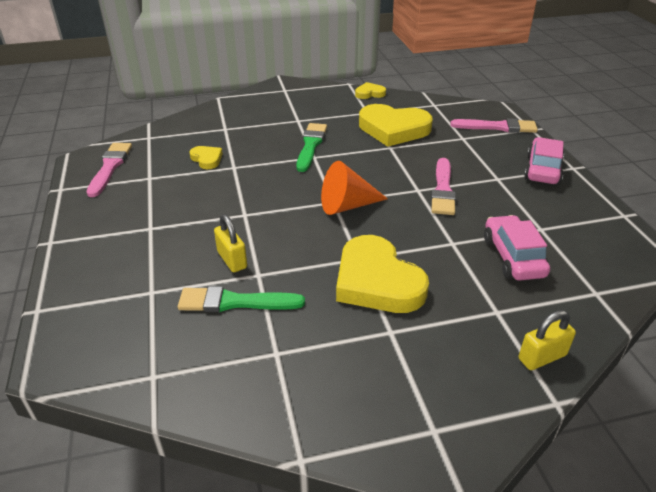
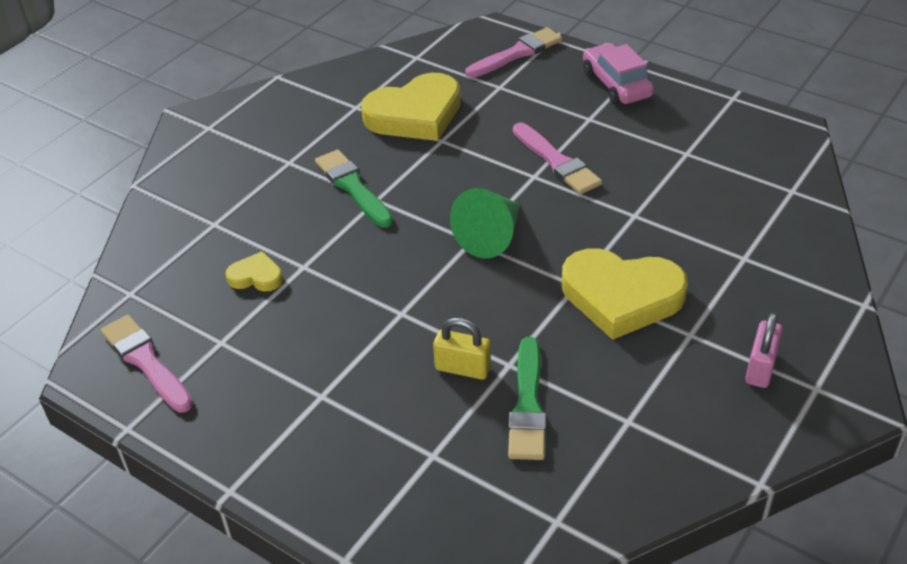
camera: 40 degrees left, 5 degrees up
(235, 302) = (527, 405): green brush -> green brush turned 45 degrees counterclockwise
(347, 206) = (491, 236): orange cone -> green cone
(369, 93) = (323, 78): yellow heart -> none
(410, 386) = (760, 368): none -> pink padlock
(512, 257) = (697, 197): pink car -> none
(542, 357) = (817, 275): yellow padlock -> none

